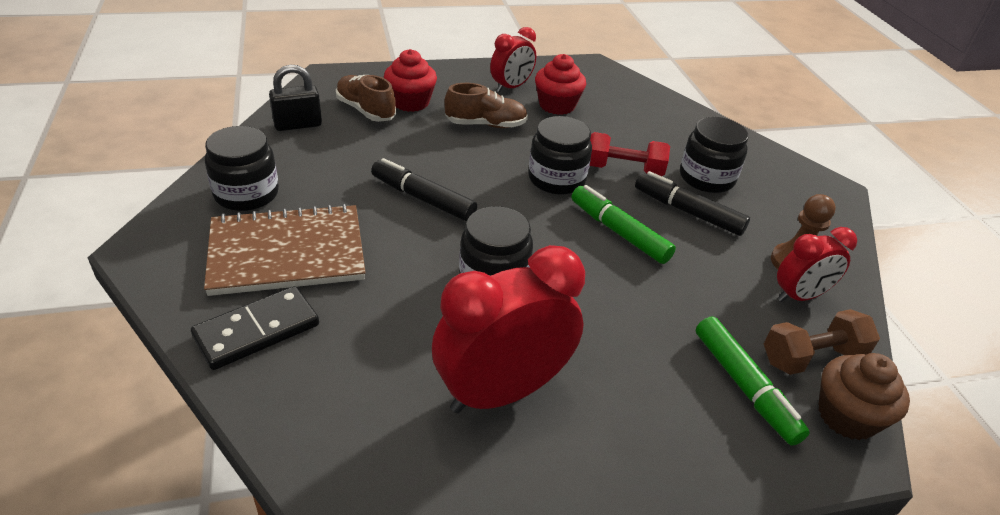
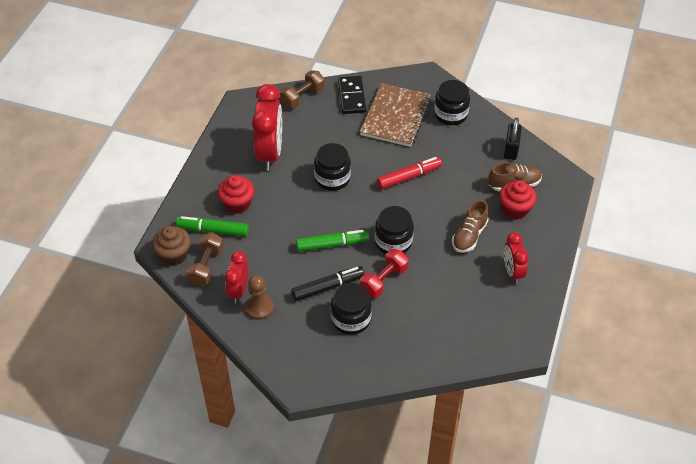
camera: 125 degrees right, 10 degrees up
(297, 413) = (302, 97): none -> brown dumbbell
(423, 198) = (409, 177): black marker -> red marker
(557, 105) = (475, 286): red cupcake -> red cupcake (237, 203)

